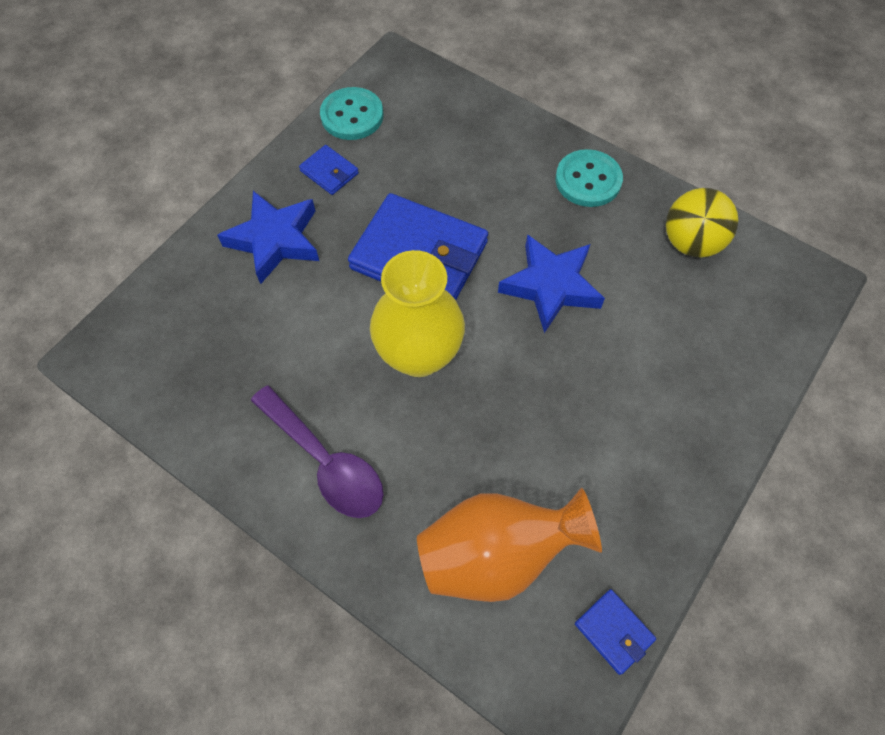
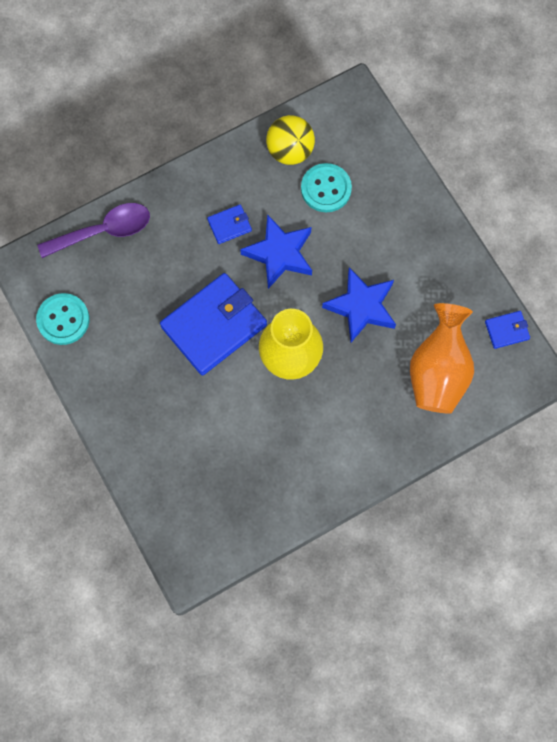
camera: 65 degrees left, 10 degrees up
(275, 240) = (152, 417): blue star -> blue star (361, 307)
(326, 462) = (337, 445): purple spoon -> purple spoon (104, 231)
(329, 172) = (109, 357): blue wallet -> blue wallet (229, 225)
(588, 180) = (208, 186): turquoise button -> turquoise button (326, 189)

